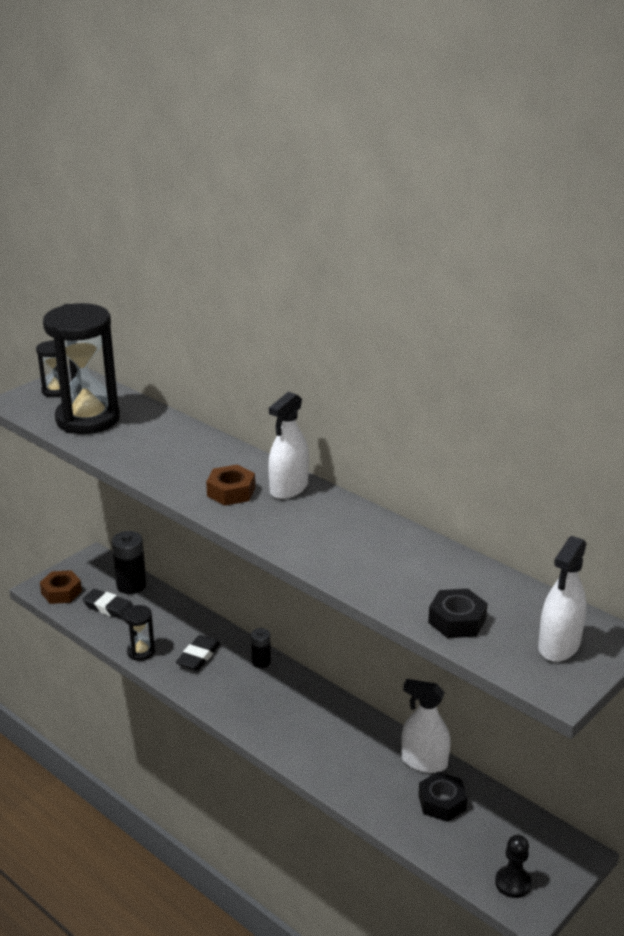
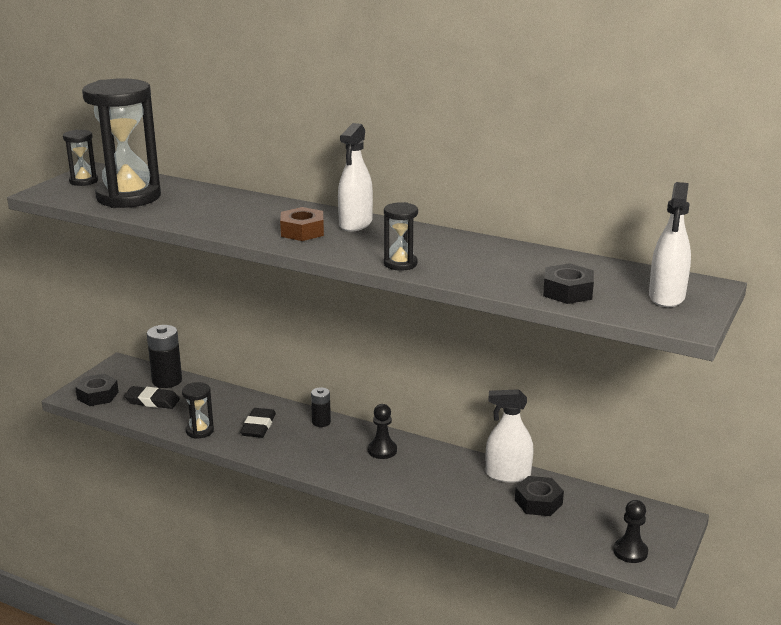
camera: 15 degrees left, 5 degrees down
(61, 592) = (97, 395): brown nut -> black nut
(306, 553) = (400, 264): none -> black hourglass
(308, 708) = (382, 450): none -> black pawn

